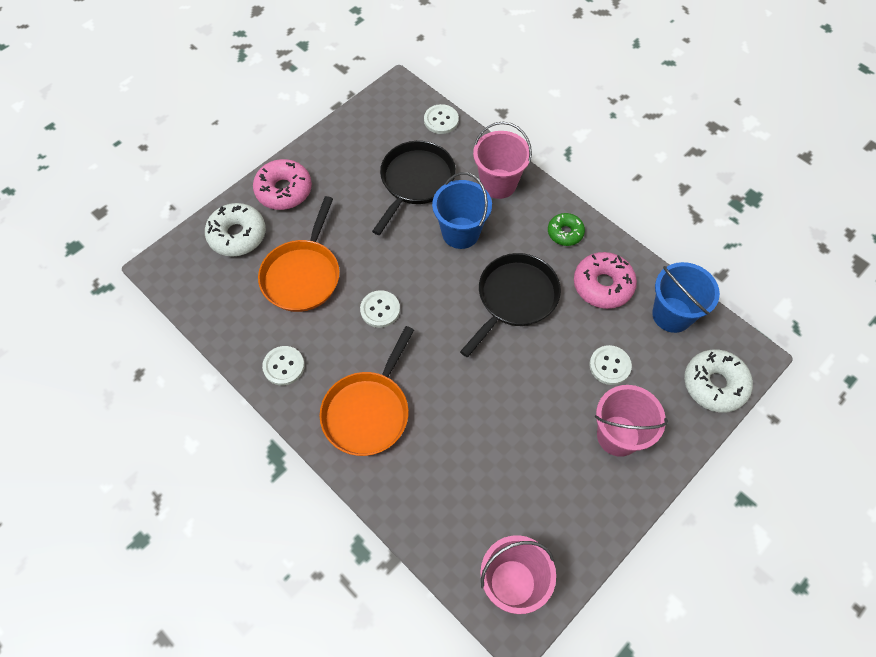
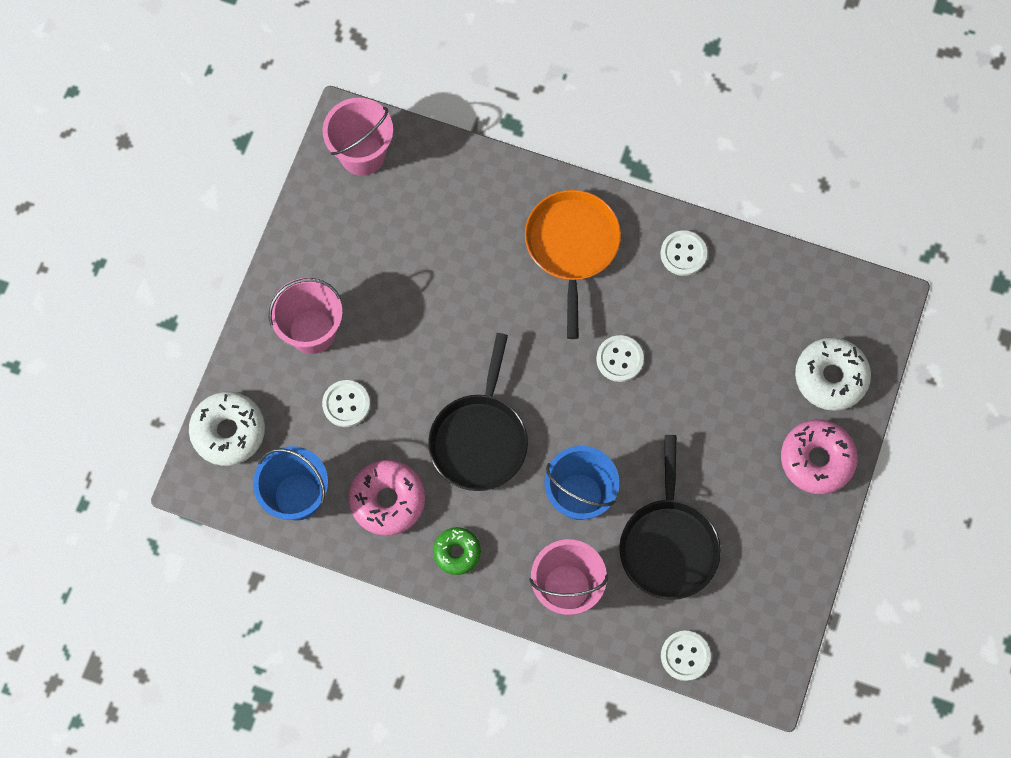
camera: 155 degrees right, 10 degrees up
(302, 275) = (727, 362): orange pan -> none

